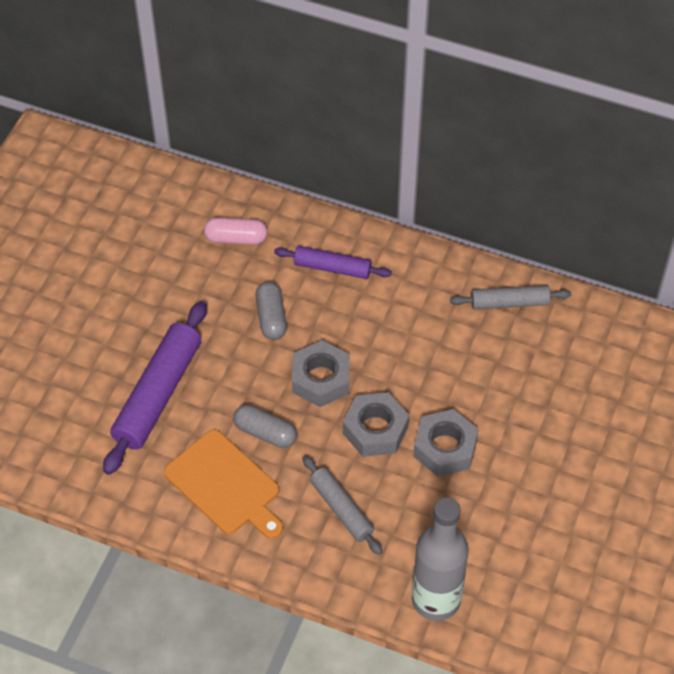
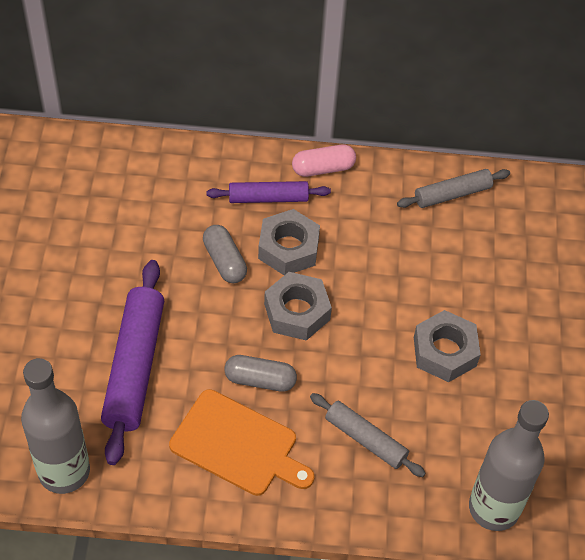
camera: 20 degrees left, 0 degrees up
(67, 470) = (64, 471): none -> grey bottle
(236, 238) = (161, 190): pink capsule -> pink capsule (323, 168)
(375, 430) = (369, 350): grey nut -> grey nut (288, 248)

